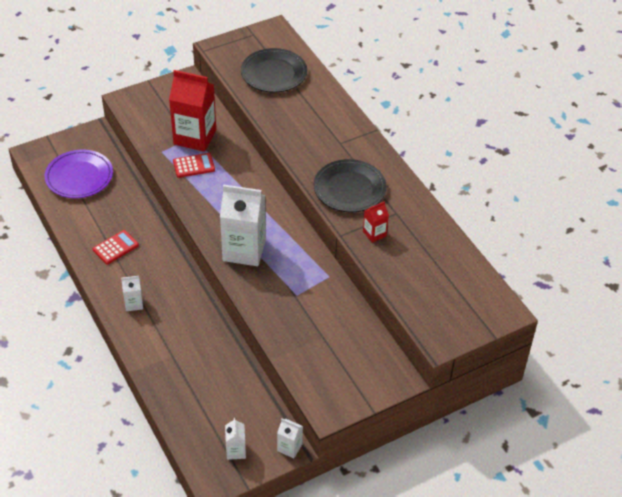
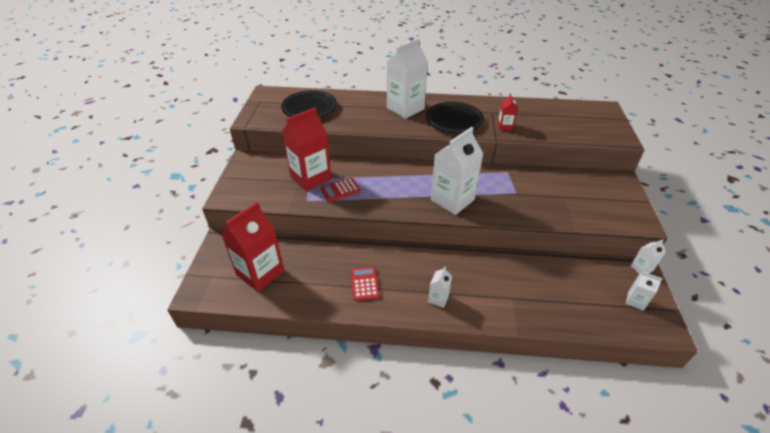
camera: 55 degrees left, 5 degrees down
(79, 177) = (260, 273): purple plate -> red carton
(194, 166) = (340, 190): red calculator -> red calculator turned 135 degrees counterclockwise
(338, 142) = (405, 108): none -> white carton

